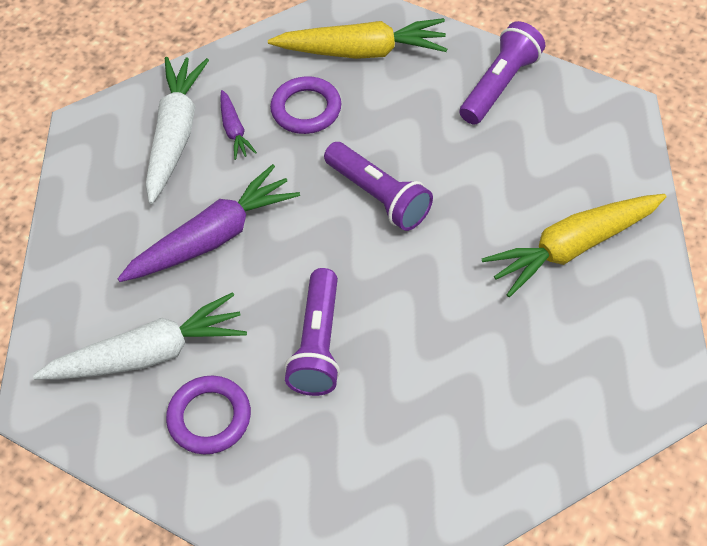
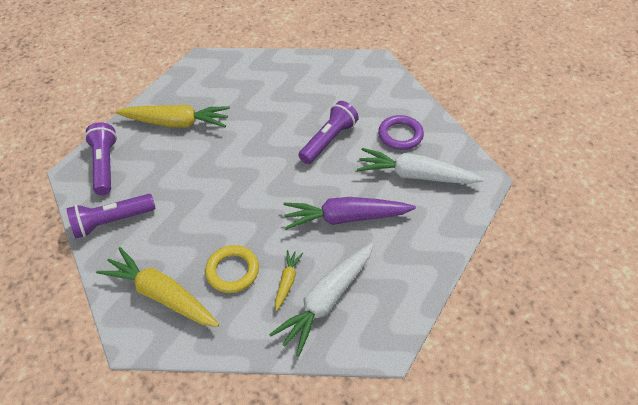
camera: 150 degrees left, 5 degrees down
(234, 130) = (287, 282): purple carrot -> yellow carrot
(306, 109) = (232, 271): purple ring -> yellow ring
(378, 196) = (240, 194): purple flashlight -> purple flashlight (105, 165)

